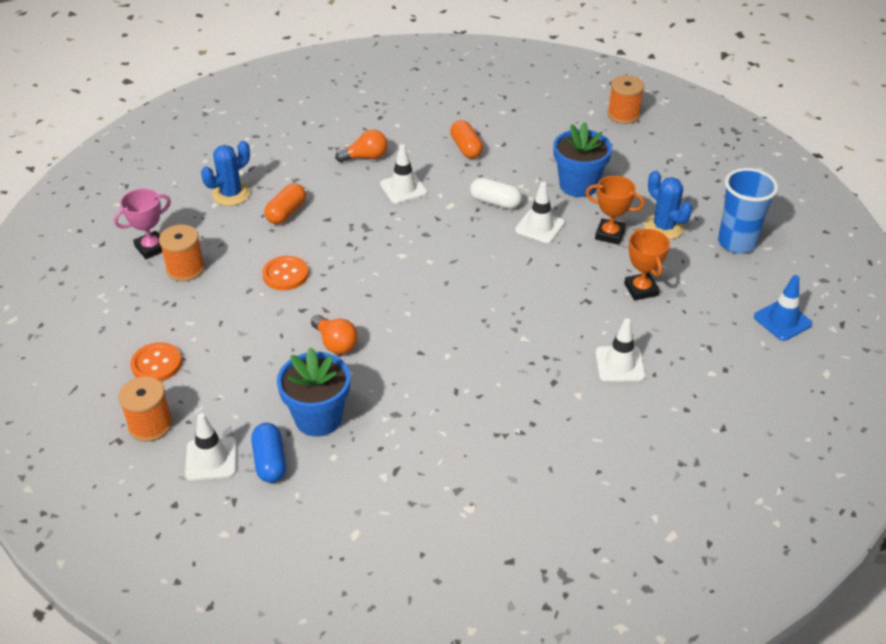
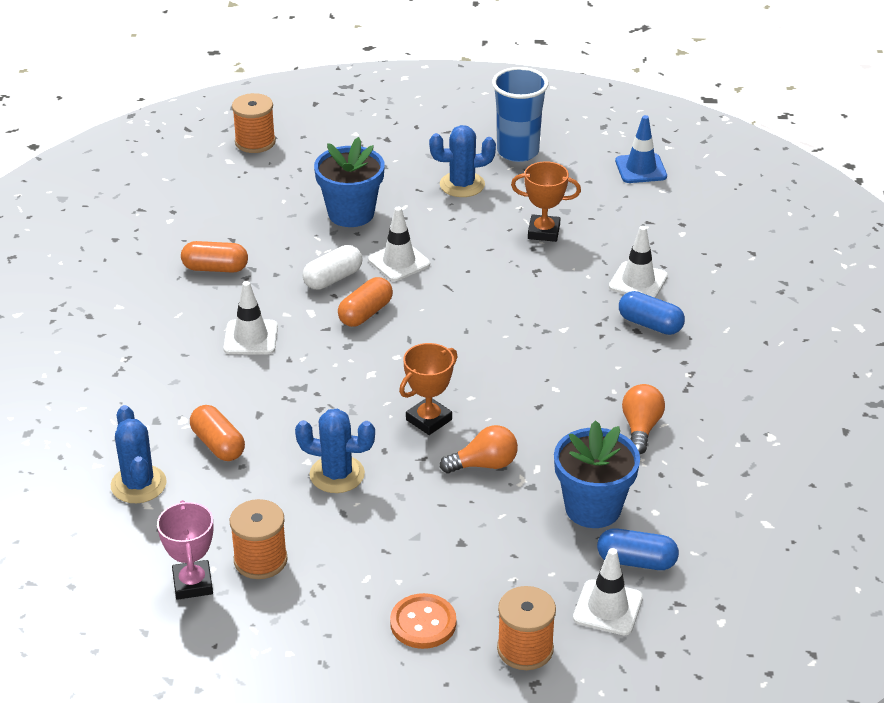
camera: 65 degrees left, 5 degrees down
(285, 274) = (337, 474): orange button -> blue cactus
(366, 157) = (163, 350): orange light bulb -> orange light bulb (641, 428)
(467, 230) = (365, 313): none -> orange capsule
(567, 388) = (650, 324): none -> blue capsule
(609, 234) = (447, 221): orange trophy -> orange trophy (429, 420)

